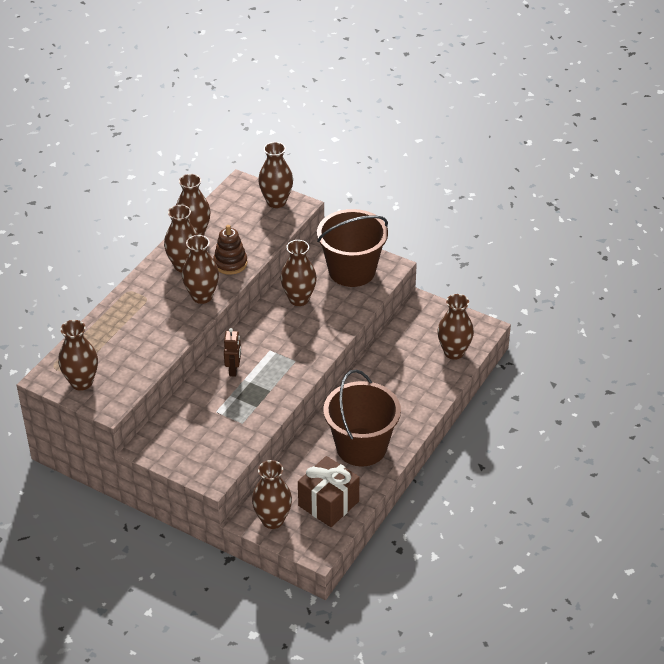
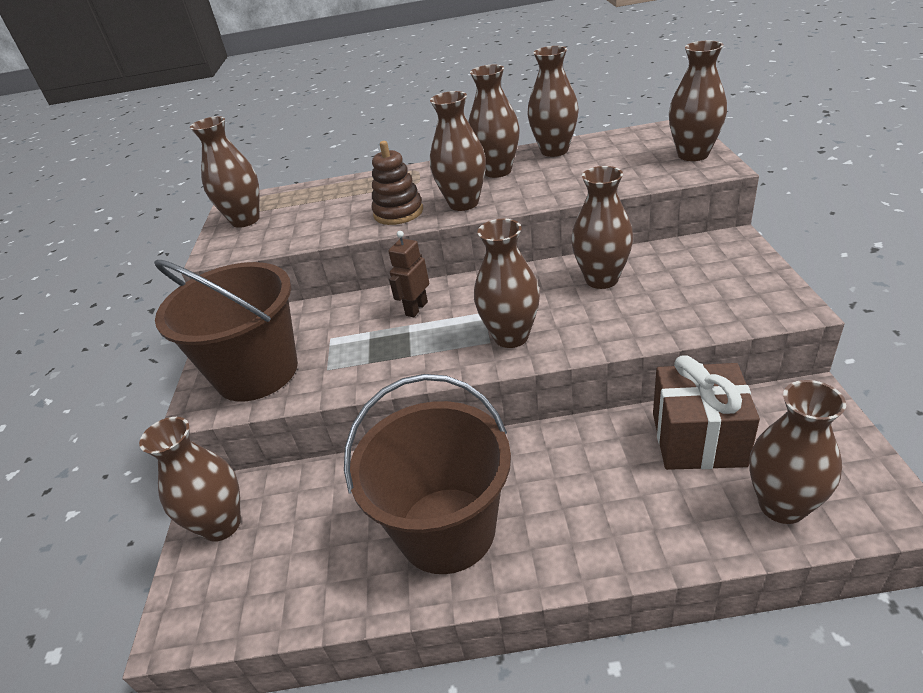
camera: 60 degrees right, 5 degrees down
(230, 263) = (544, 188): brown stacking toy -> brown stacking toy (398, 212)
(233, 370) = (416, 308): brown robot -> brown robot turned 150 degrees clockwise
(301, 352) = (511, 336): none -> brown vase
(328, 503) = (294, 569): brown gift -> brown gift (698, 439)
(352, 271) = (719, 284): brown bucket -> brown bucket (257, 372)

